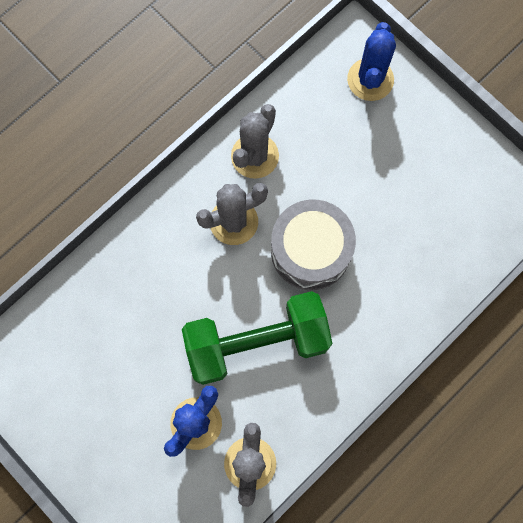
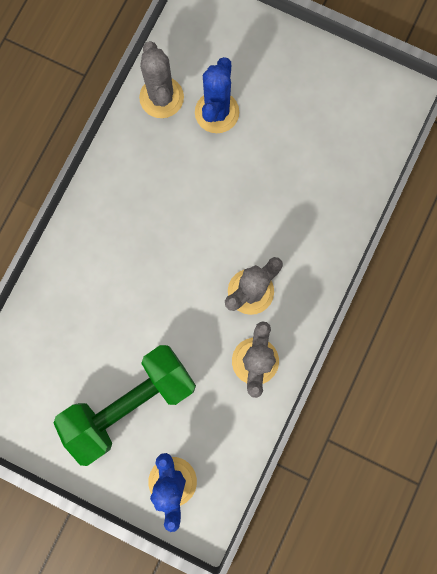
camera: 160 degrees right, 5 degrees up
(257, 342) = (191, 194): green dumbbell -> green dumbbell (131, 402)
(310, 250) = (172, 290): grey drum -> none

